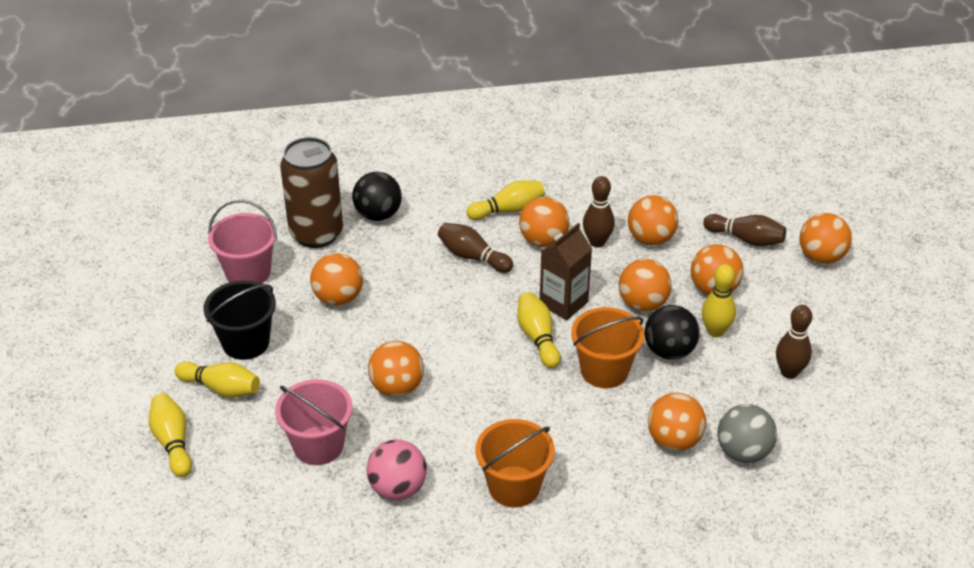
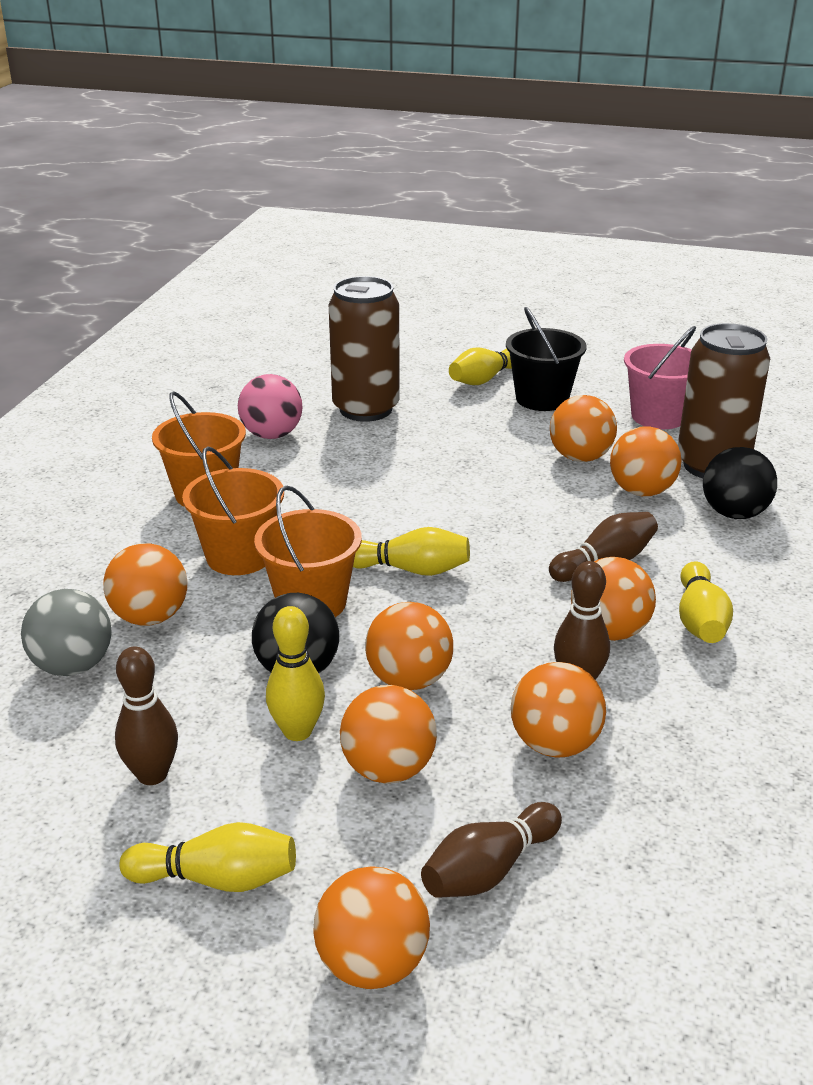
camera: 115 degrees right, 10 degrees down
(173, 442) = (432, 351): yellow bowling pin -> yellow bowling pin (217, 879)
(318, 445) = (366, 409): pink bucket -> brown can
(397, 387) = (407, 462): orange ball -> orange ball (641, 491)
(563, 303) = (461, 609): brown carton -> none
(580, 428) = (239, 556): none -> orange bucket

